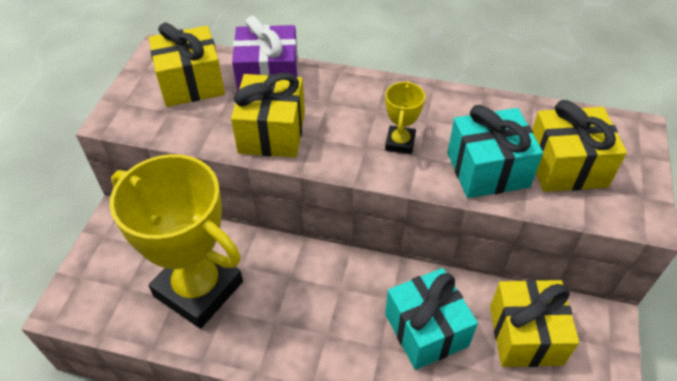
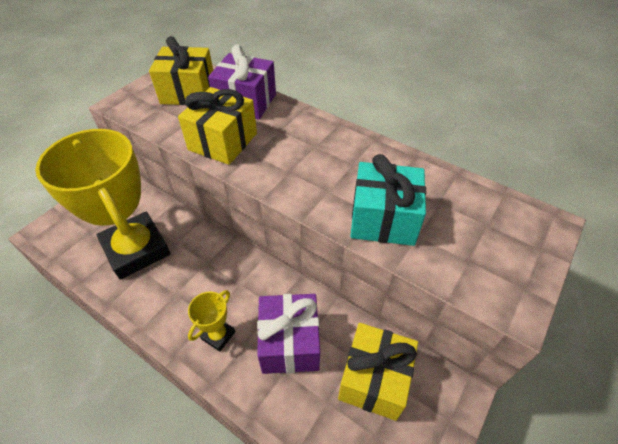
camera: 20 degrees right, 0 degrees up
(400, 143) = (319, 176): yellow trophy -> yellow trophy (218, 335)
(426, 330) = (290, 343): turquoise gift -> purple gift
(566, 166) = (459, 237): yellow gift -> none

